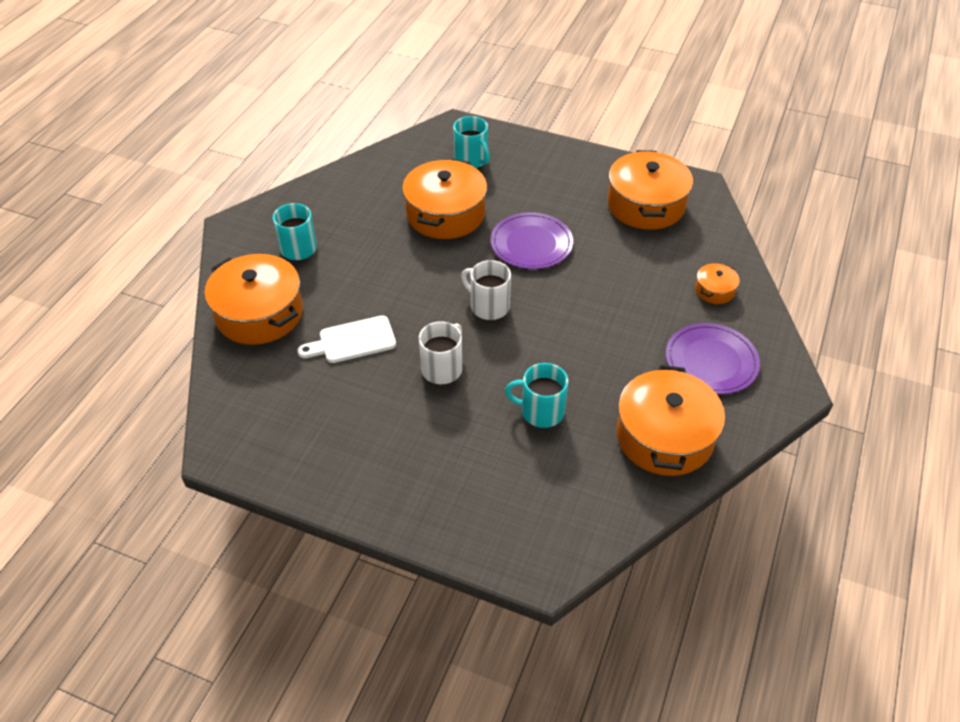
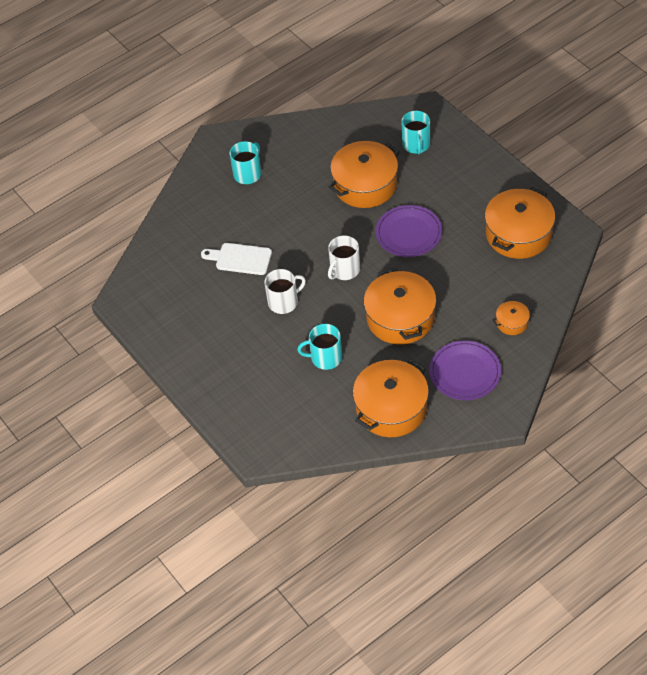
camera: 35 degrees right, 5 degrees up
(259, 313) = (194, 215): orange pot -> orange pot (400, 318)
(489, 306) = (344, 270): white mug -> white mug turned 120 degrees counterclockwise
(541, 411) = (325, 357): turquoise mug -> turquoise mug turned 45 degrees counterclockwise

